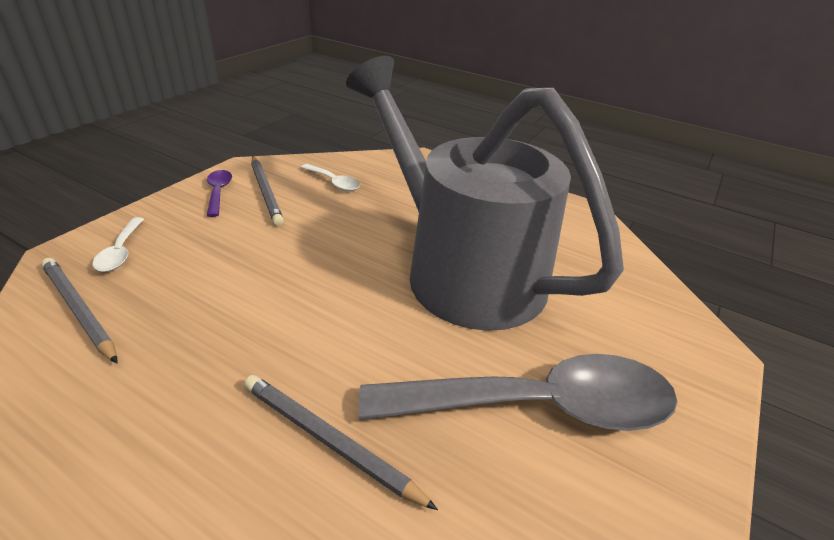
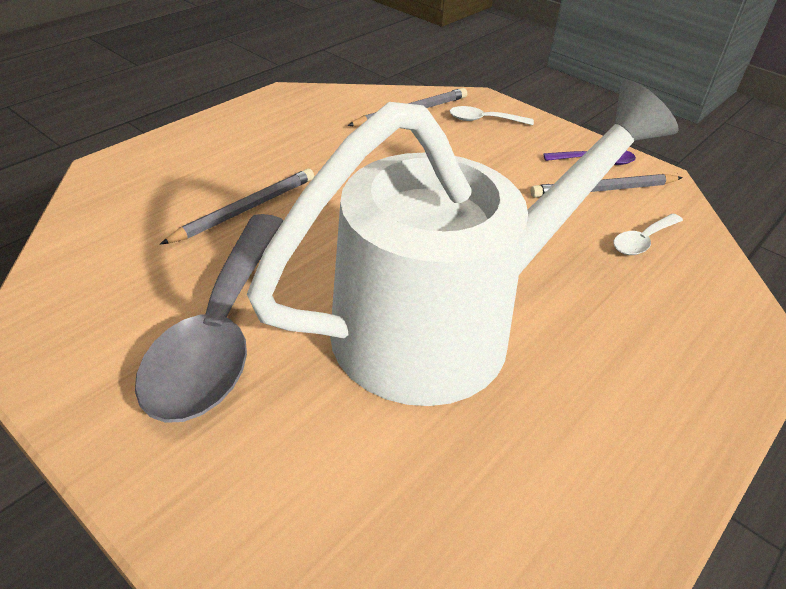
camera: 100 degrees right, 5 degrees up
(460, 268) = (447, 324): grey watering can -> white watering can

